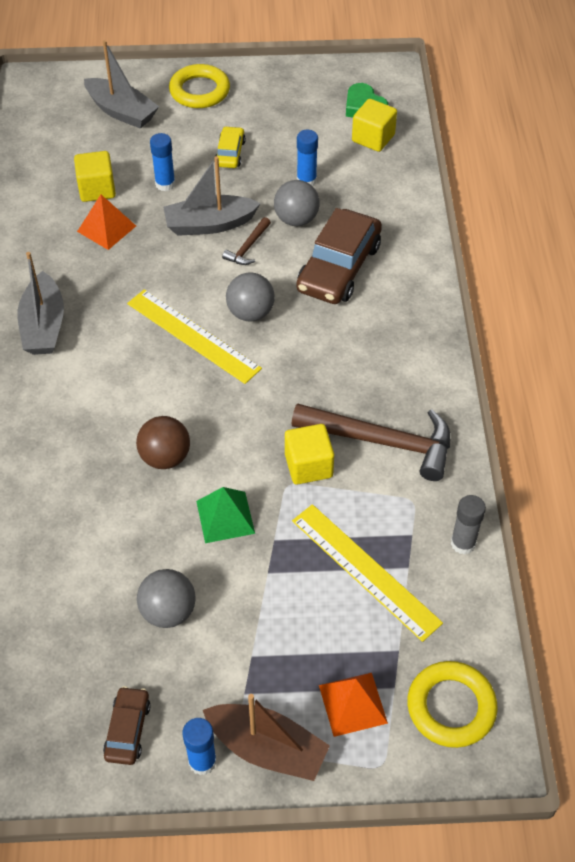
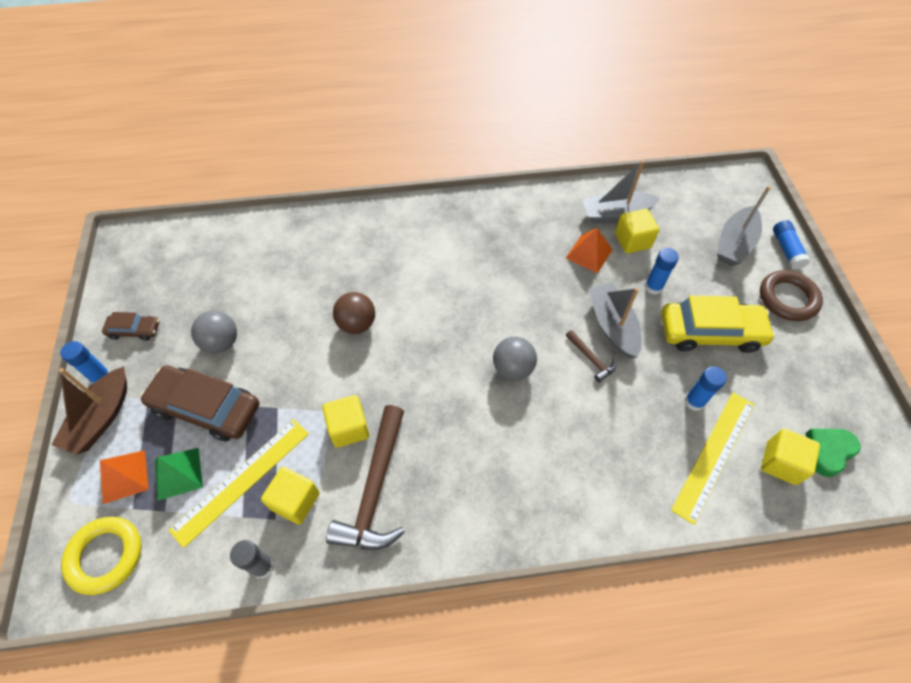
camera: 85 degrees right, 5 degrees up
(44, 326) = (478, 230): grey boat -> grey boat (615, 214)
(138, 77) = (786, 249): none -> blue glue stick
(193, 335) = (481, 328): yellow ruler -> yellow ruler (714, 455)
(199, 91) = (787, 298): yellow ring -> brown ring
(225, 517) = (300, 371): green pyramid -> green pyramid (178, 473)
(230, 153) = (710, 332): yellow car -> yellow car, size x1.97
(248, 247) = (591, 359): brown hammer -> brown hammer turned 150 degrees counterclockwise
(296, 219) = (637, 396): grey ball -> none
(339, 267) = (582, 439): brown car -> brown car (206, 408)
(392, 515) = (295, 501): none -> yellow cube

